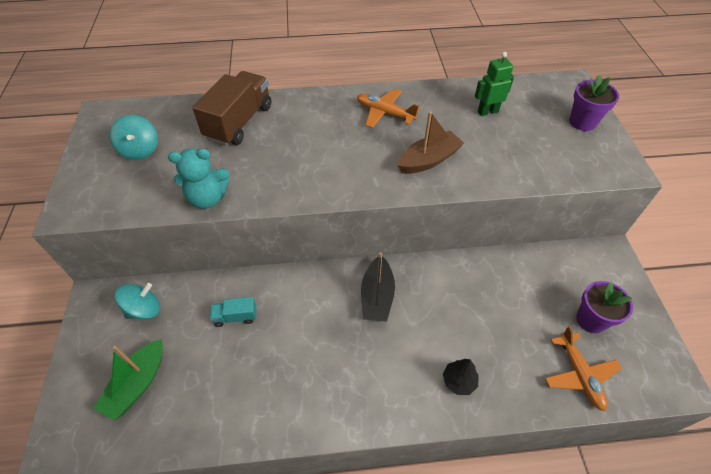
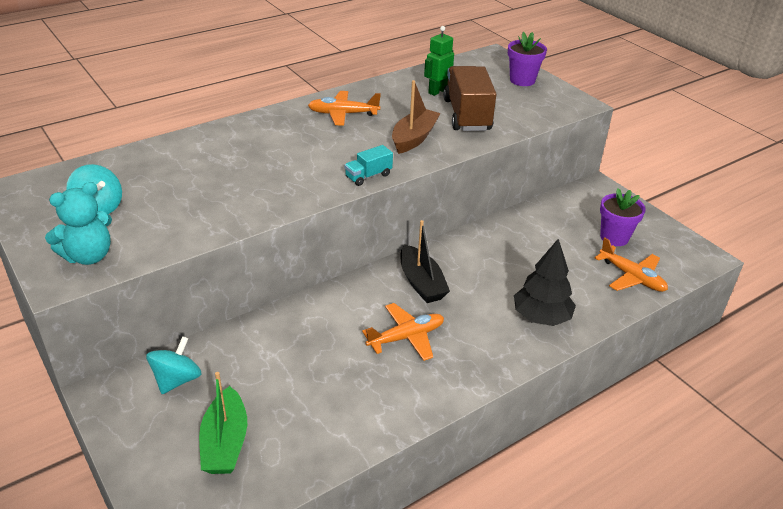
camera: 30 degrees left, 15 degrees down
(208, 198) = (218, 224): turquoise teddy bear -> turquoise teddy bear (88, 256)
(235, 317) = (289, 348): turquoise truck -> turquoise truck (368, 176)
(239, 122) = (195, 157): brown truck -> brown truck (467, 115)
(329, 348) = (406, 337): none -> orange plane
(459, 381) = (541, 317): black tree -> black tree, size x1.69

